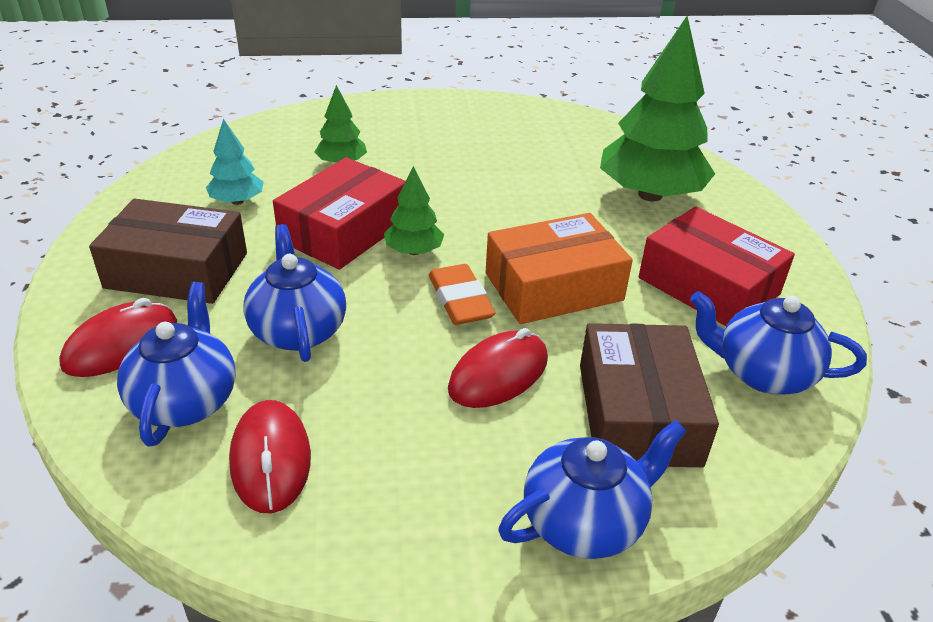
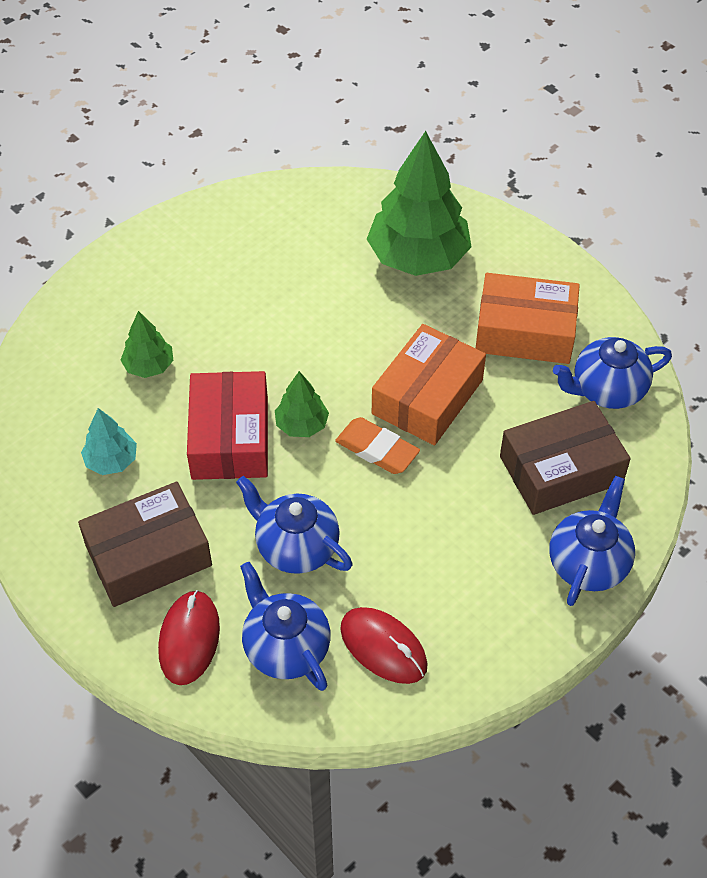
camera: 35 degrees left, 15 degrees up
(498, 374) = (457, 495): red mouse -> none
(638, 414) = (560, 470): brown box -> brown box turned 75 degrees counterclockwise
(708, 286) = (525, 331): red box -> orange box

